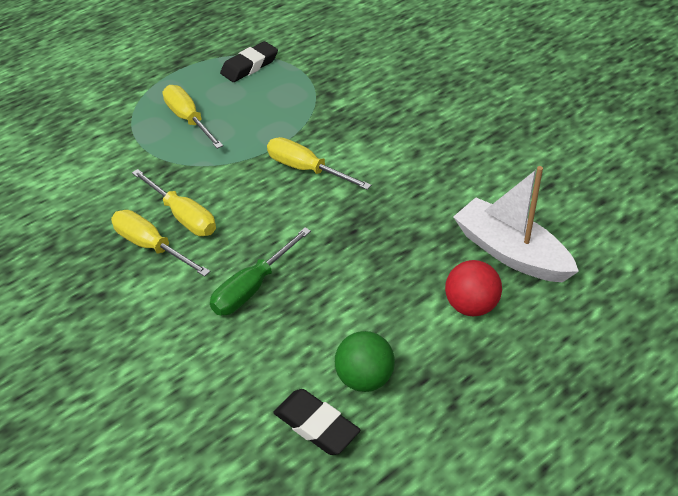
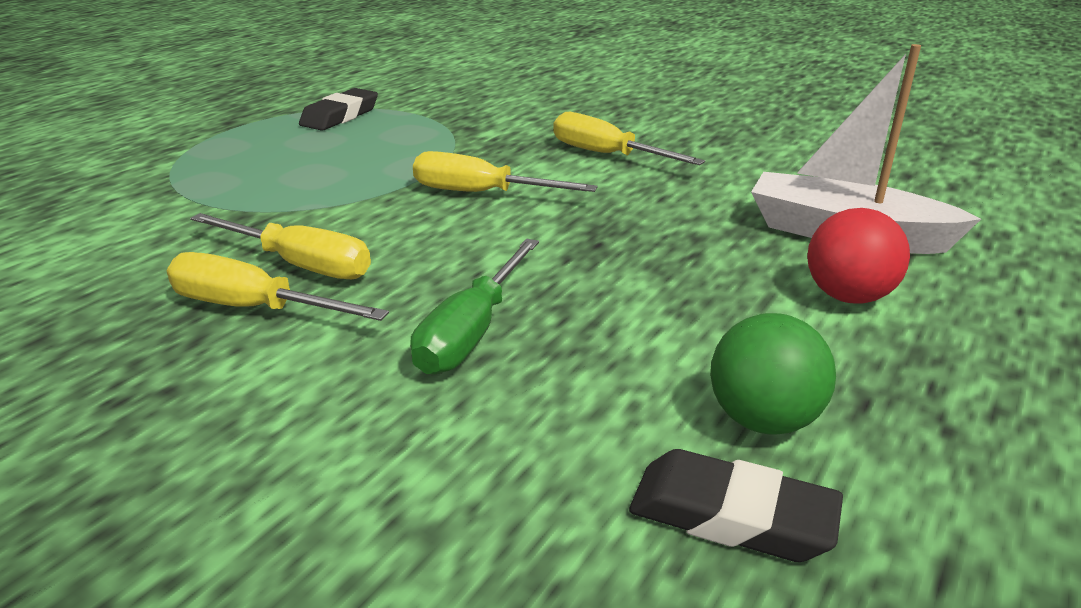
camera: 20 degrees left, 15 degrees down
(189, 119) = (267, 168): yellow screwdriver -> yellow screwdriver (607, 155)

